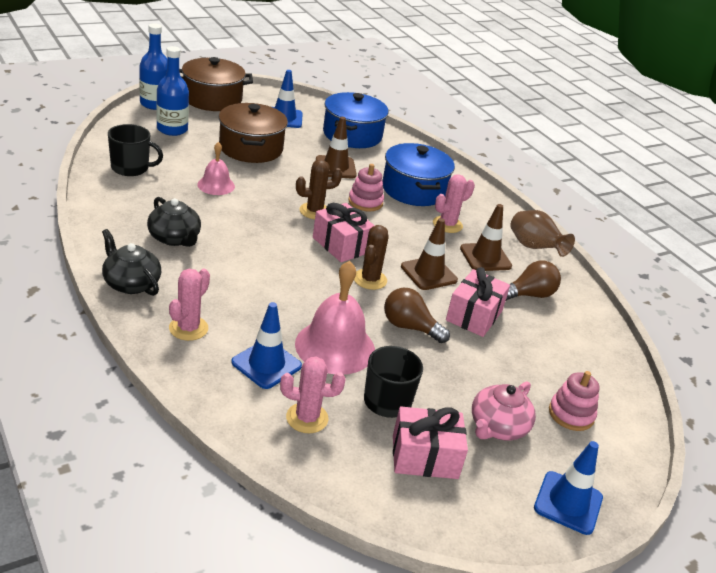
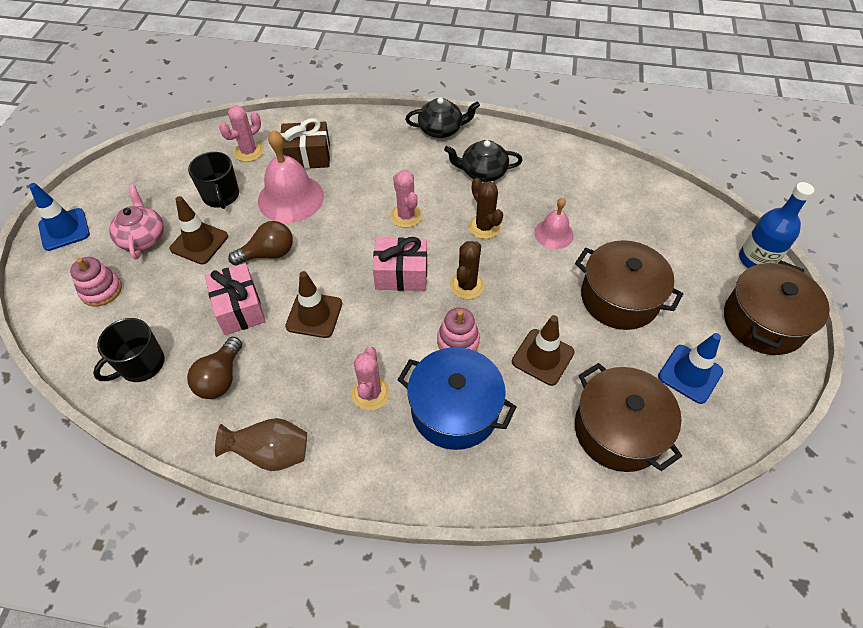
camera: 135 degrees right, 20 degrees up
(131, 168) = (612, 188): black mug -> black mug (141, 364)
(172, 129) = (686, 249): blue bottle -> none
(188, 328) = (372, 137): pink cactus -> pink cactus (406, 216)
(266, 364) = (307, 156): blue traffic cone -> brown gift
(352, 135) = (618, 430): blue pot -> brown pot
(370, 279) = (341, 265): brown cactus -> brown cactus (484, 227)
(425, 457) = (167, 186): pink gift -> none
(485, 257) = (296, 385): brown traffic cone -> brown traffic cone (199, 243)

